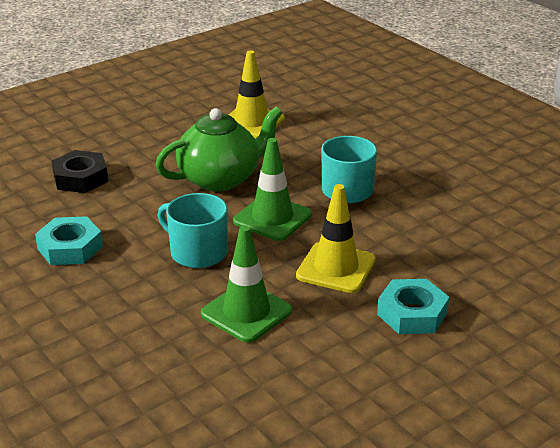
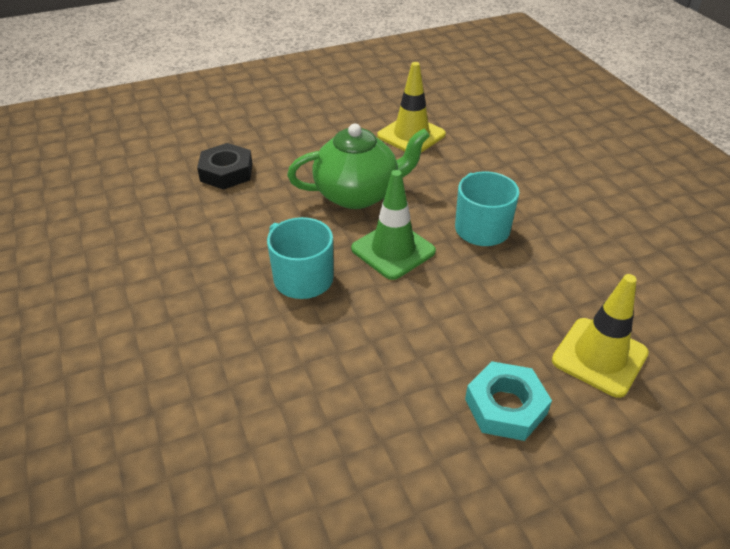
camera: 15 degrees right, 10 degrees up
(70, 248) = (183, 250): turquoise nut -> none
(246, 312) = (324, 365): green traffic cone -> none
(336, 268) = (439, 326): yellow traffic cone -> yellow traffic cone (599, 357)

